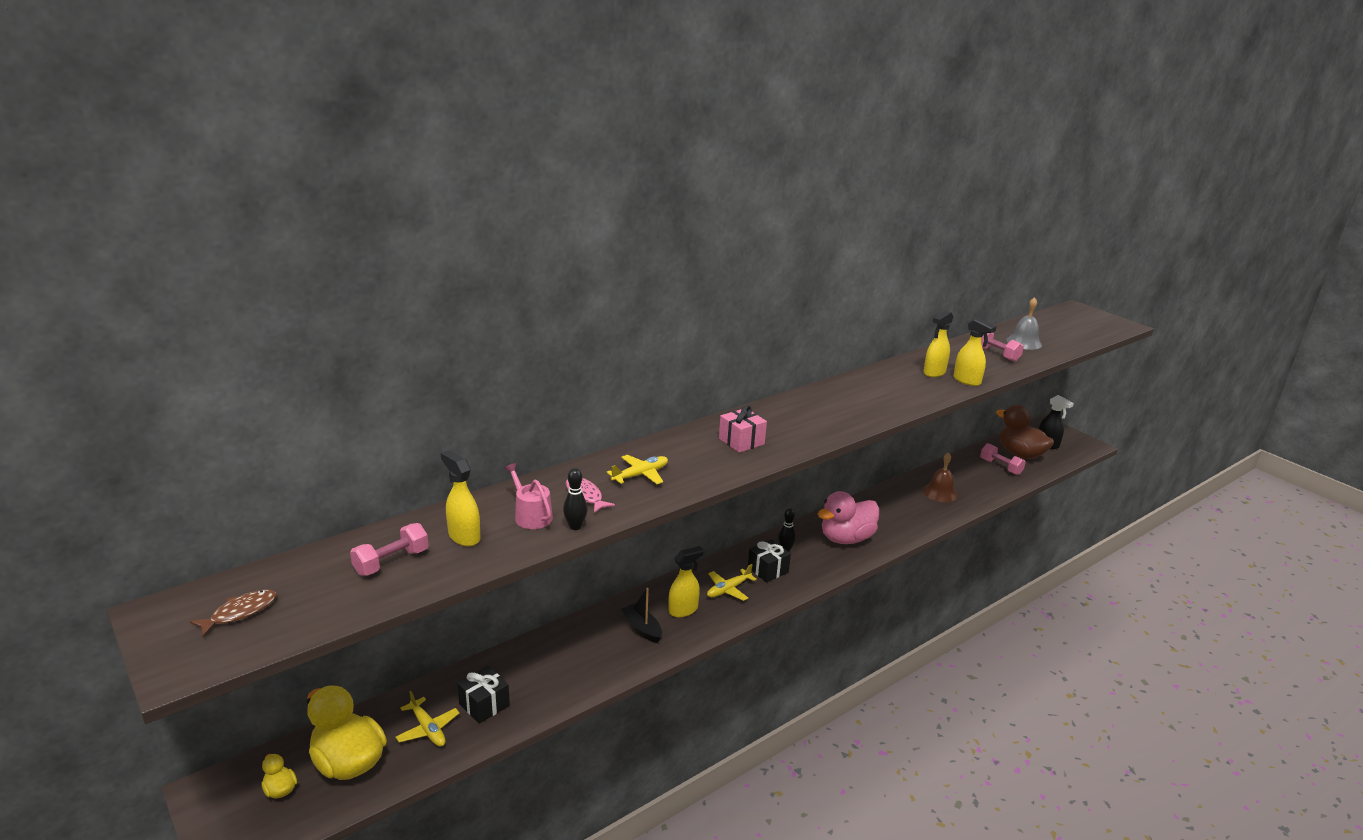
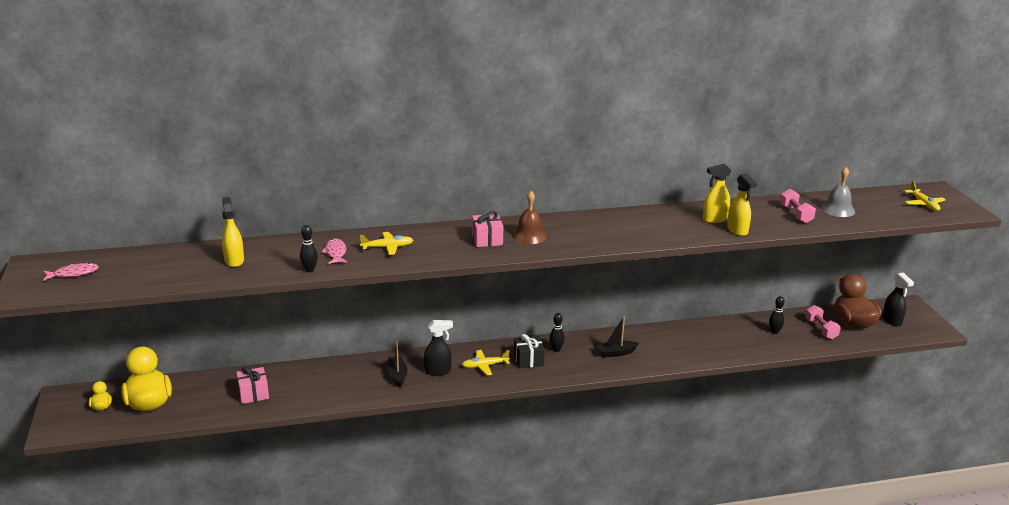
camera: 25 degrees right, 0 degrees up
(240, 613) = (73, 273): brown fish -> pink fish
(391, 562) = (178, 265): pink dumbbell -> none
(427, 729) = (208, 398): yellow plane -> yellow plane (923, 204)
(484, 705) = (253, 394): black gift -> pink gift
(531, 515) = (288, 257): pink watering can -> none
(683, 610) = (438, 371): yellow spray bottle -> black spray bottle
(846, 538) = (616, 353): pink duck -> black boat
(940, 493) = (738, 337): brown bell -> brown bell (529, 235)
(965, 479) = (774, 332): none -> black bowling pin

